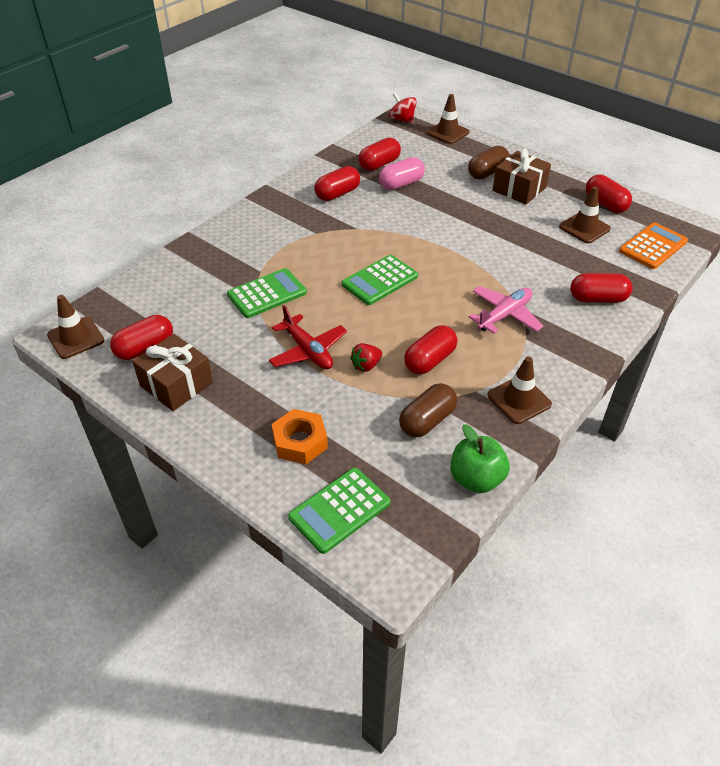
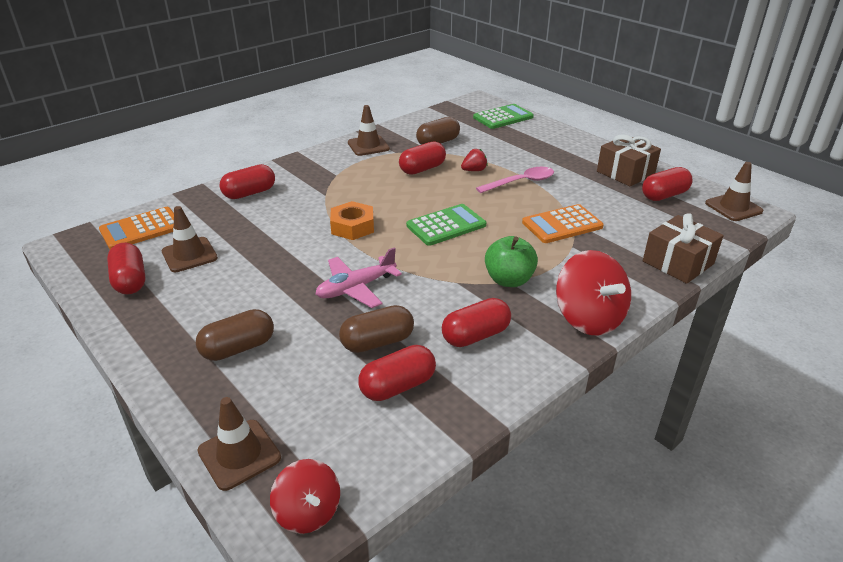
camera: 170 degrees left, 10 degrees down
(258, 212) = (588, 318): none -> red spinning top
(267, 294) = (562, 225): green calculator -> orange calculator
(300, 442) = (527, 141): orange nut -> orange nut (352, 226)
(308, 351) = (521, 182): red plane -> pink spoon
(401, 184) = (377, 342): pink capsule -> brown capsule
(476, 479) = (418, 120): green apple -> green apple (509, 280)
(504, 315) = (342, 189): pink plane -> pink plane (356, 288)
(519, 189) = (216, 314): brown gift -> brown gift (678, 262)
(597, 299) = (249, 193): red capsule -> red capsule turned 45 degrees counterclockwise

